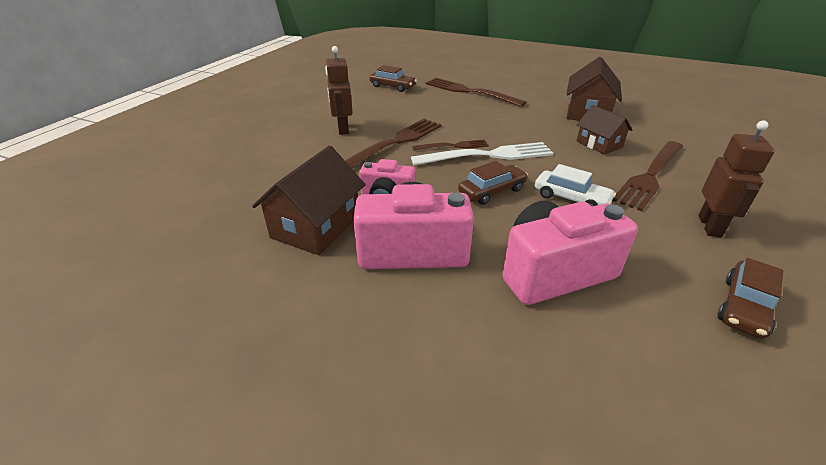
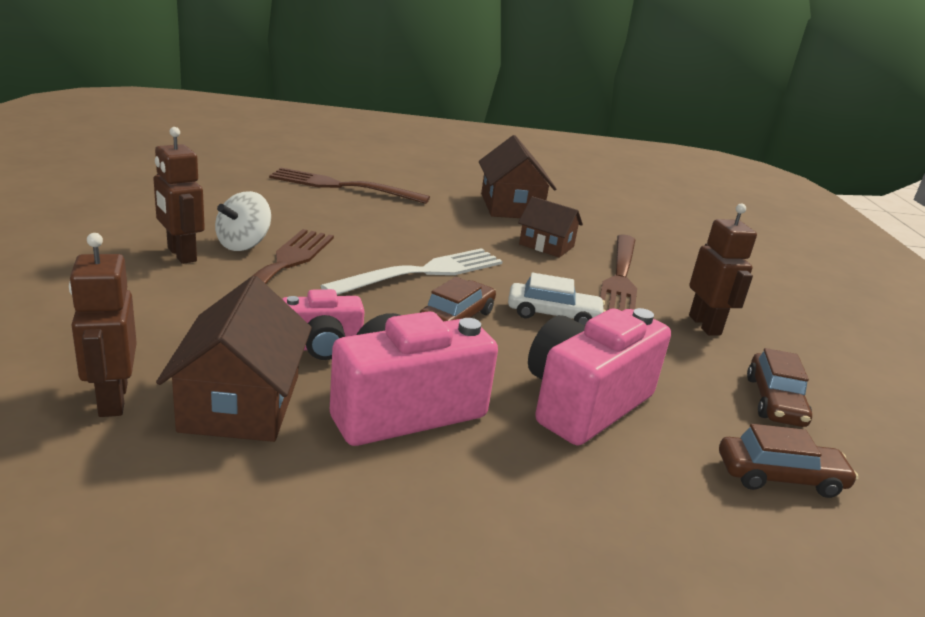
camera: 30 degrees left, 10 degrees down
(251, 212) = (112, 400): none -> brown robot
(382, 126) = (243, 244): none -> white spinning top
(392, 86) = (219, 184): brown car -> brown car (780, 477)
(453, 146) = (368, 264): brown fork -> none

